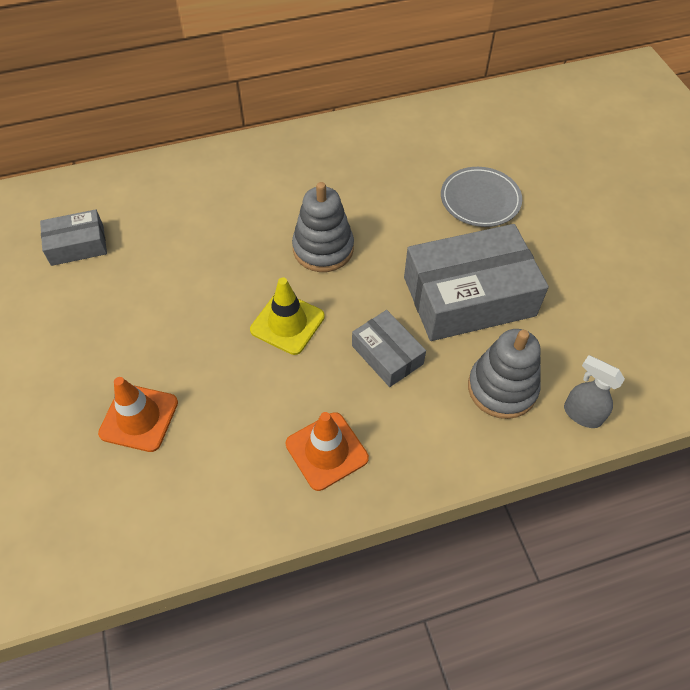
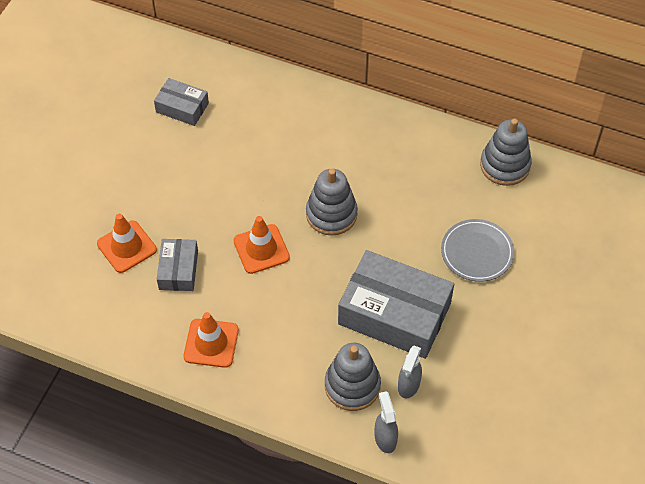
camera: 40 degrees right, 0 degrees up
(287, 323) = (261, 249): yellow traffic cone -> orange traffic cone
(387, 355) = (302, 313): grey box -> grey box (178, 270)
(428, 121) = (505, 165): none -> grey stacking toy
(548, 350) = (408, 385): none -> grey spray bottle

